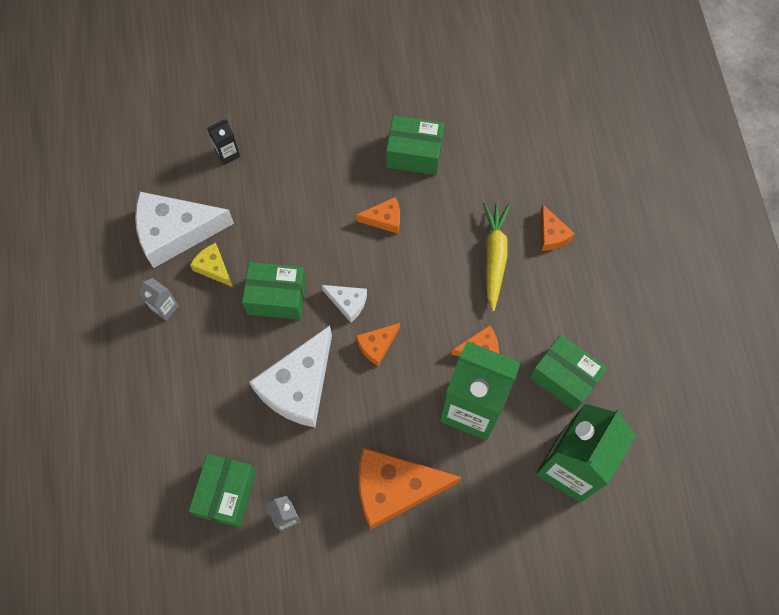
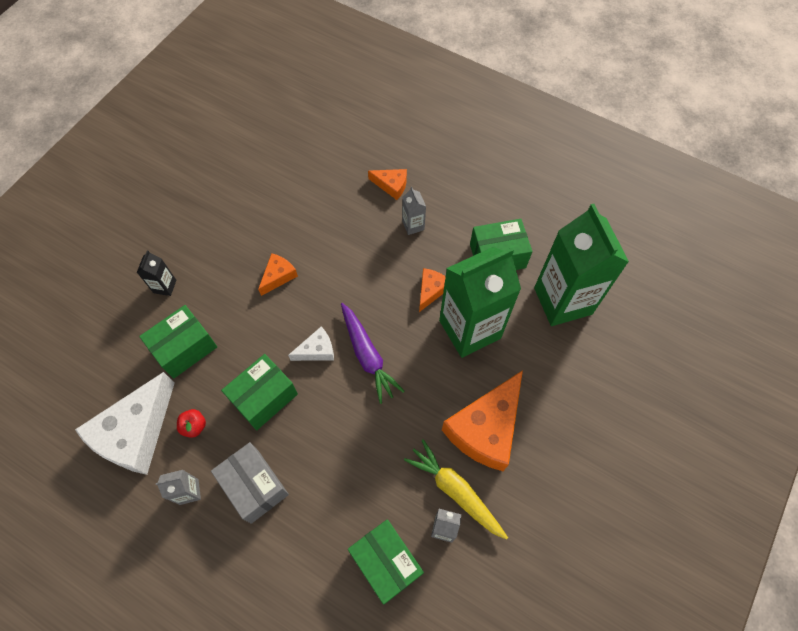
camera: 50 degrees left, 5 degrees down
(205, 350) = (254, 486): none -> grey box
(213, 267) = (194, 426): yellow cheese -> red apple
(228, 154) = (114, 343): black carton -> black carton (165, 286)
(298, 386) = (348, 437): white cheese -> none
(377, 345) = (367, 356): orange cheese -> purple carrot
(414, 154) = (250, 220): green box -> green box (185, 348)
(494, 256) = (374, 230): yellow carrot -> yellow carrot (455, 490)
(528, 284) = (413, 225): none -> grey carton

